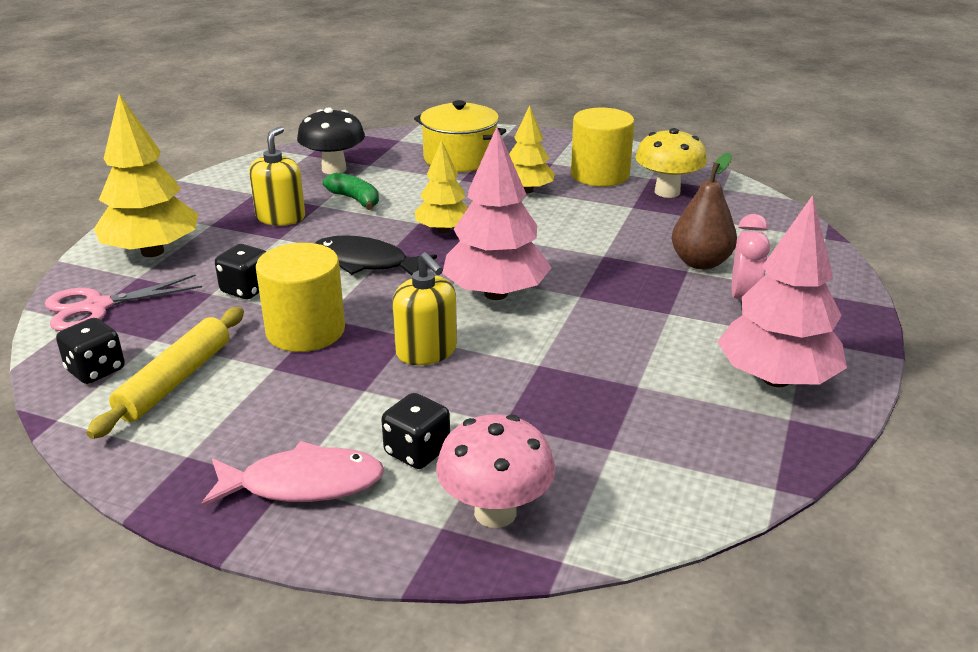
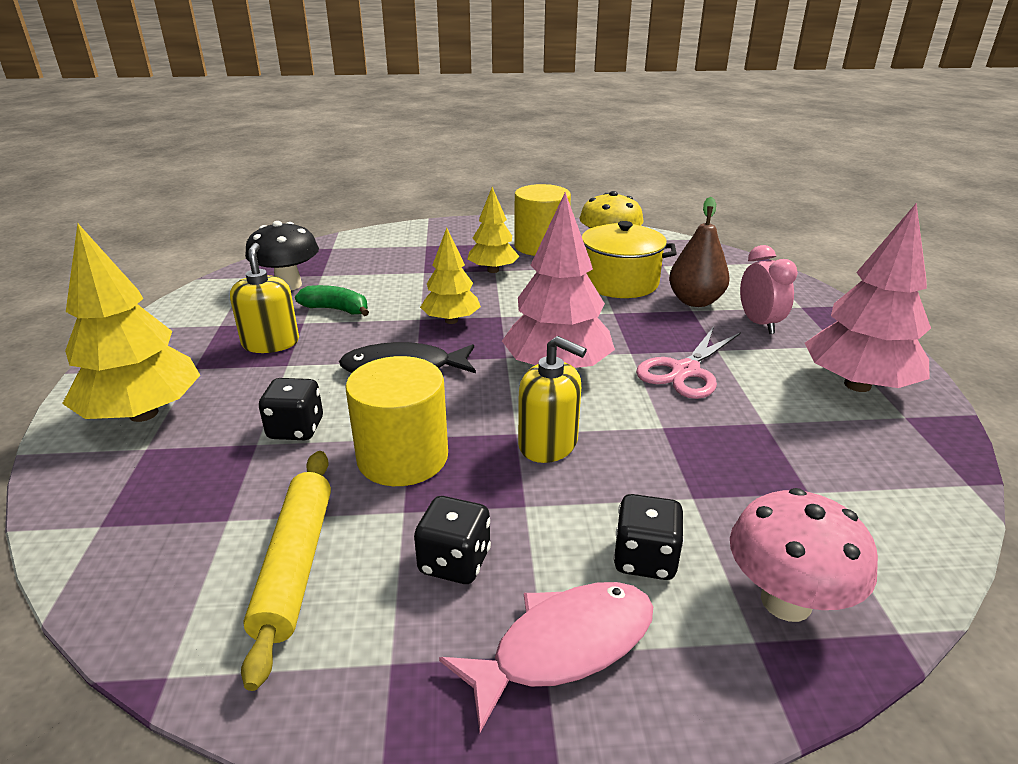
camera: 25 degrees left, 0 degrees up
(96, 370) = (176, 585): black dice -> black dice (454, 562)
(97, 307) = (116, 499): pink scissors -> pink scissors (685, 371)
(460, 158) = (405, 254): yellow pot -> yellow pot (619, 282)

